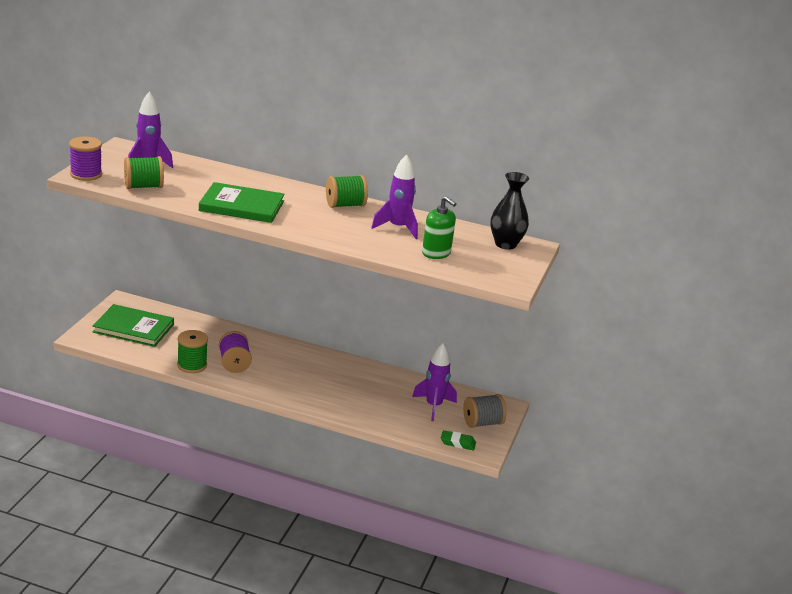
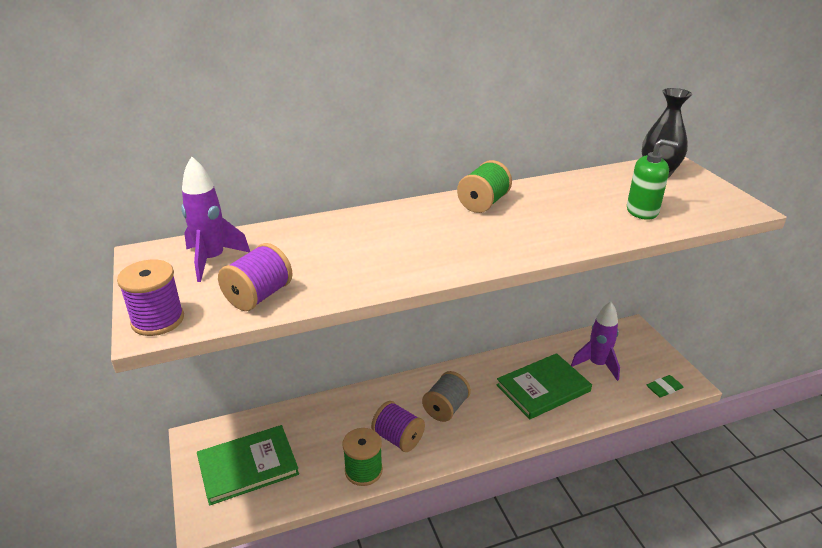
camera: 35 degrees left, 5 degrees up
(143, 186) = (258, 296): green spool -> purple spool
(241, 206) = (403, 259): green book -> green book (543, 388)
(397, 228) = (566, 203): purple rocket -> none
(482, 423) = (647, 356): grey spool -> grey spool (446, 408)

